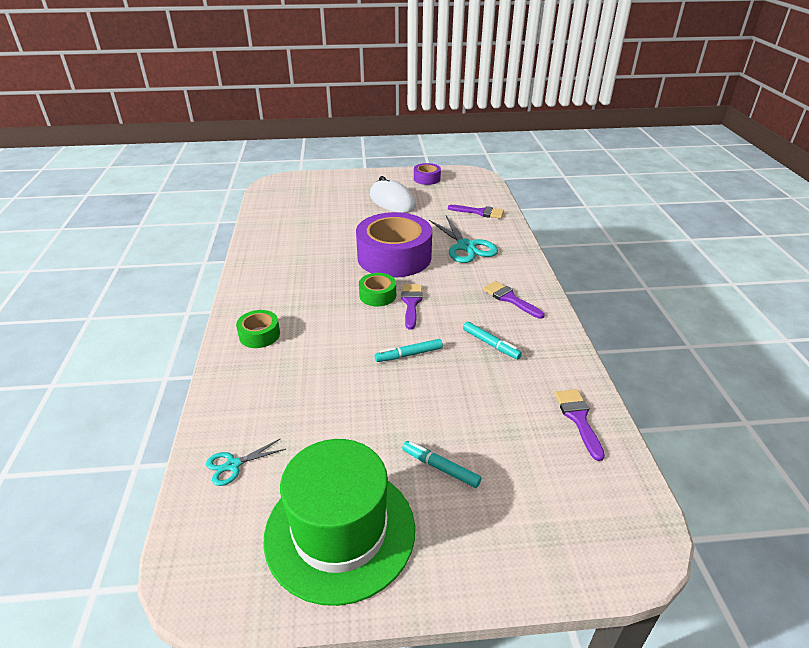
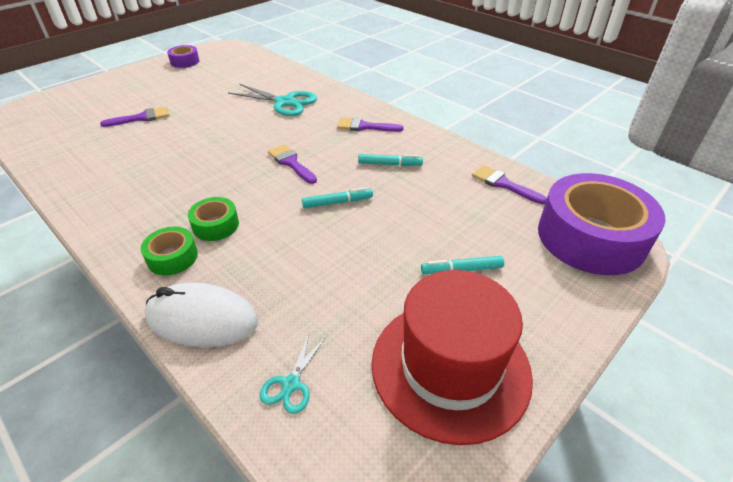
camera: 40 degrees left, 5 degrees up
(340, 531) = (450, 367): green hat -> red hat
(377, 295) = (253, 169): green tape -> green tape (215, 225)
(392, 201) = (172, 89): white mouse -> white mouse (202, 319)
(394, 257) = (230, 133): purple tape -> purple tape (590, 237)
(409, 355) = (337, 202): turquoise marker -> turquoise marker turned 135 degrees counterclockwise
(480, 212) = (265, 73): purple brush -> purple brush (142, 118)

